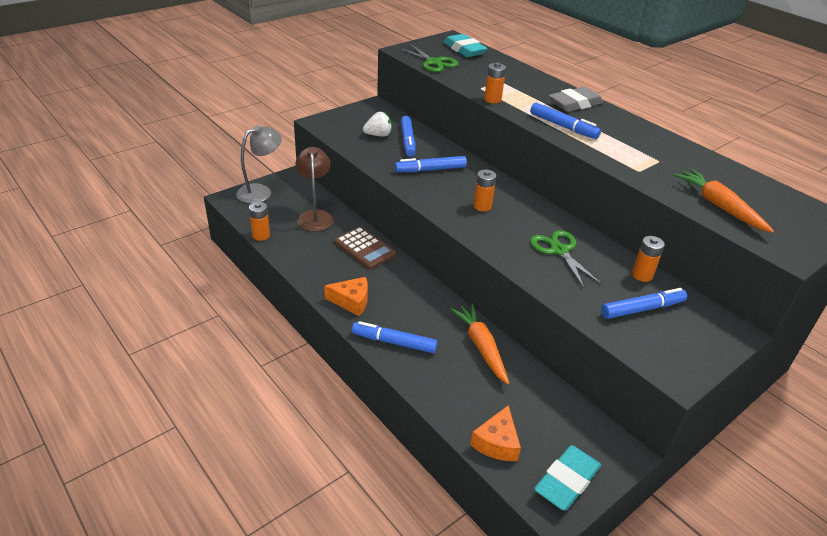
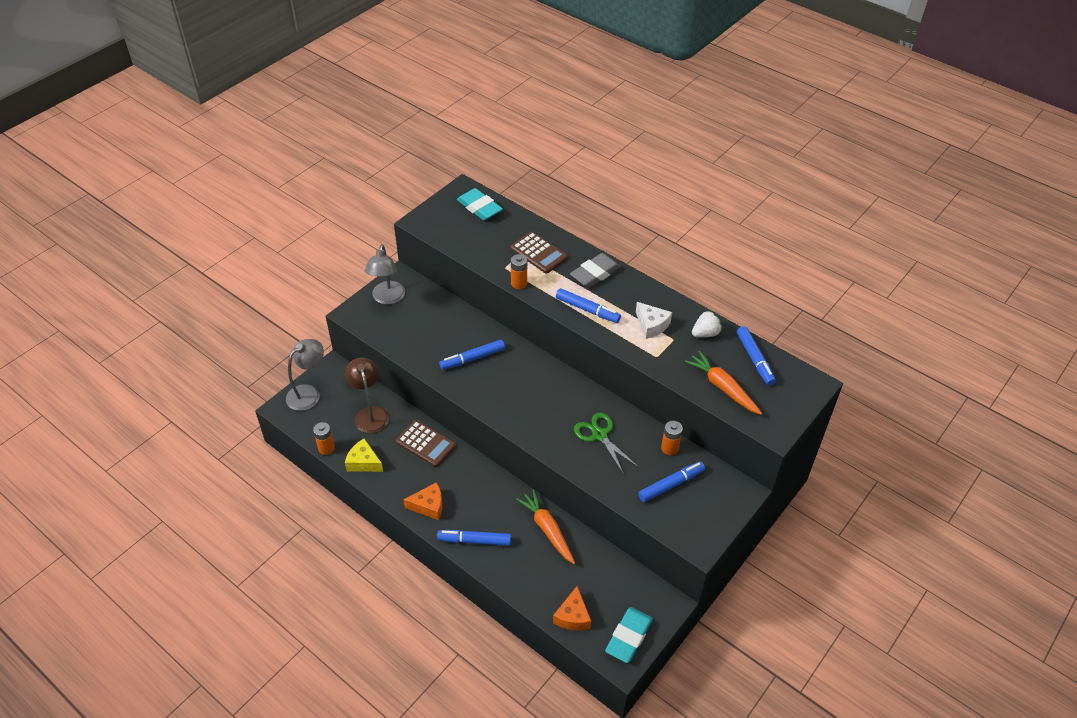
camera: 10 degrees left, 10 degrees up
(295, 253) = (363, 462): none -> yellow cheese
(358, 117) = (387, 298): none -> grey lamp
(378, 135) = (413, 321): white strawberry -> white strawberry (705, 333)
(407, 141) = (443, 323): blue marker -> blue marker (755, 359)
(433, 62) = (453, 236): green scissors -> none
(482, 206) = (527, 396): orange battery -> none
(517, 83) = (539, 253): none -> brown calculator
(634, 147) = (651, 325): none -> white cheese

